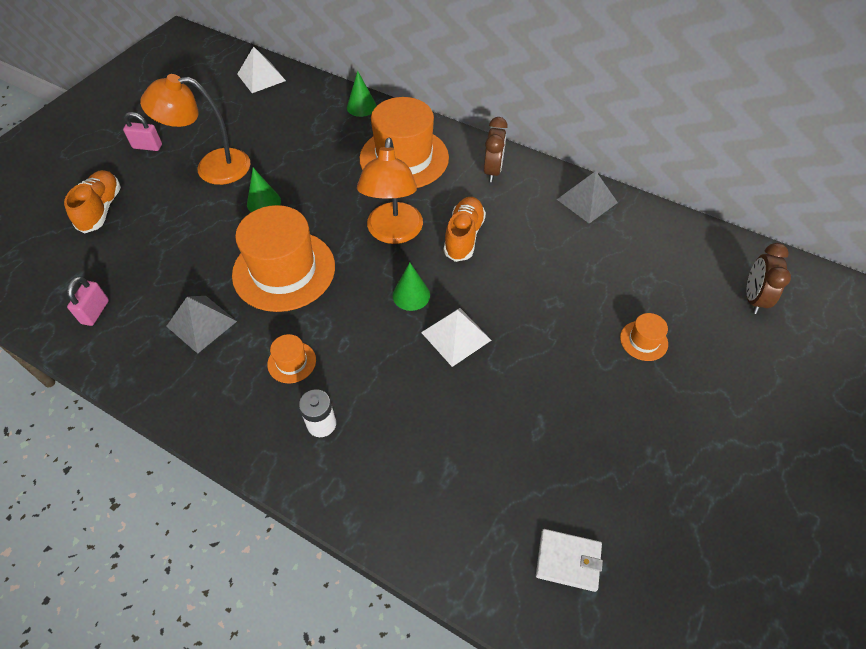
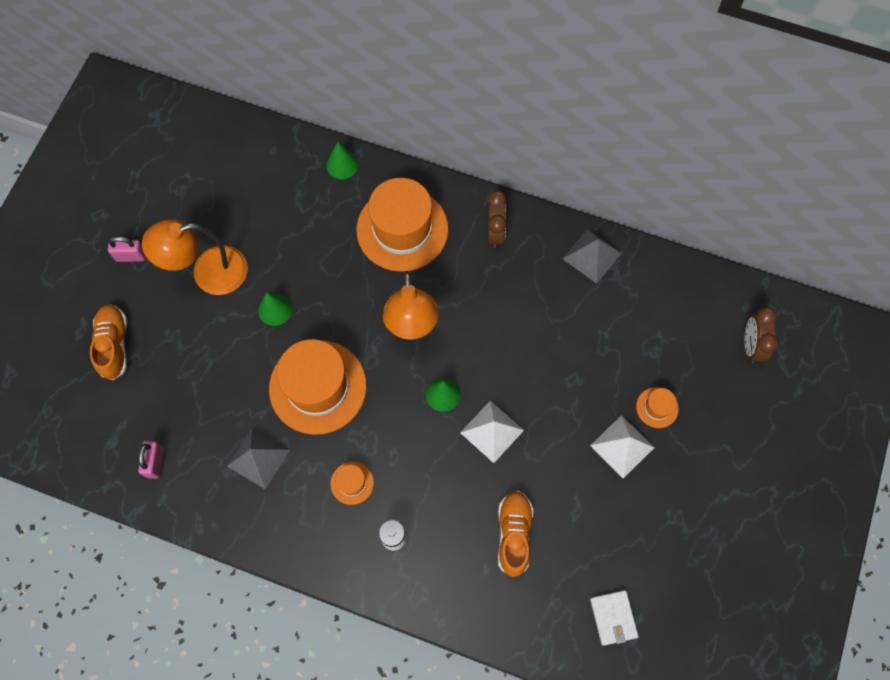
camera: 10 degrees left, 15 degrees up
(261, 77) = (221, 137): white pyramid -> white pyramid (622, 446)
(463, 236) = (479, 319): orange shoe -> orange shoe (513, 534)
(568, 561) = (613, 618): white wallet -> white wallet turned 75 degrees clockwise

